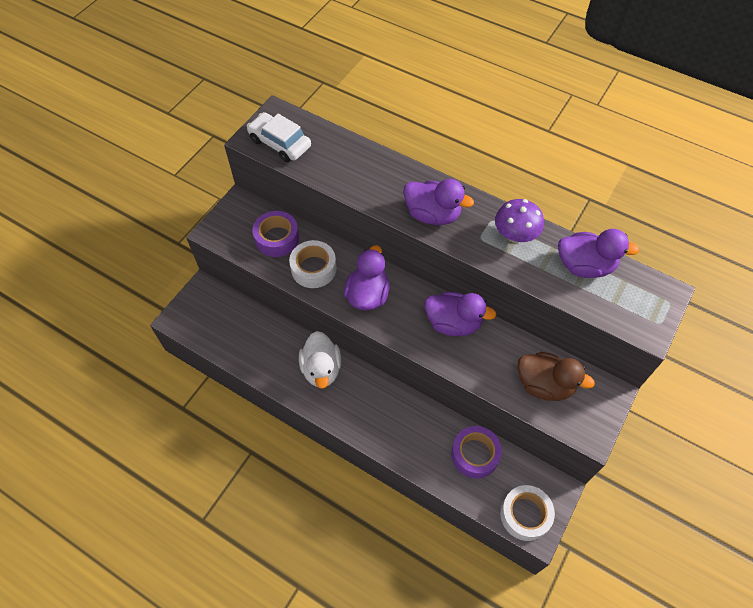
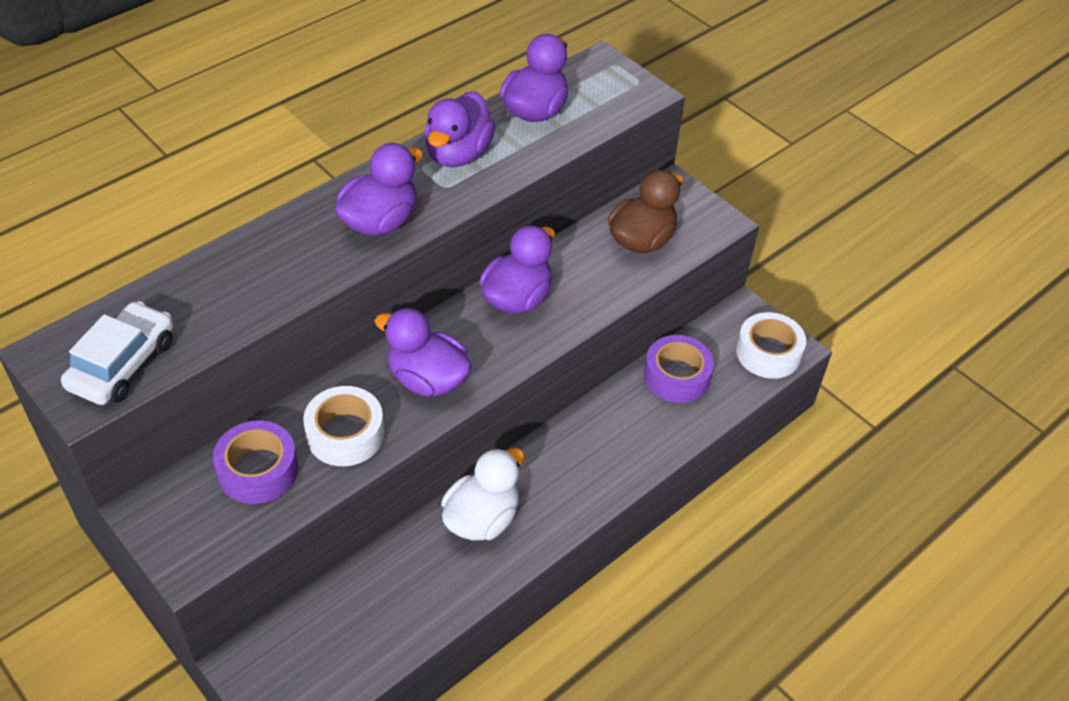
camera: 75 degrees left, 10 degrees down
(280, 143) = (122, 364): white car -> white car turned 150 degrees clockwise
(321, 369) = (482, 518): white duck -> white duck turned 60 degrees counterclockwise
(515, 235) = (458, 154): purple mushroom -> purple duck

